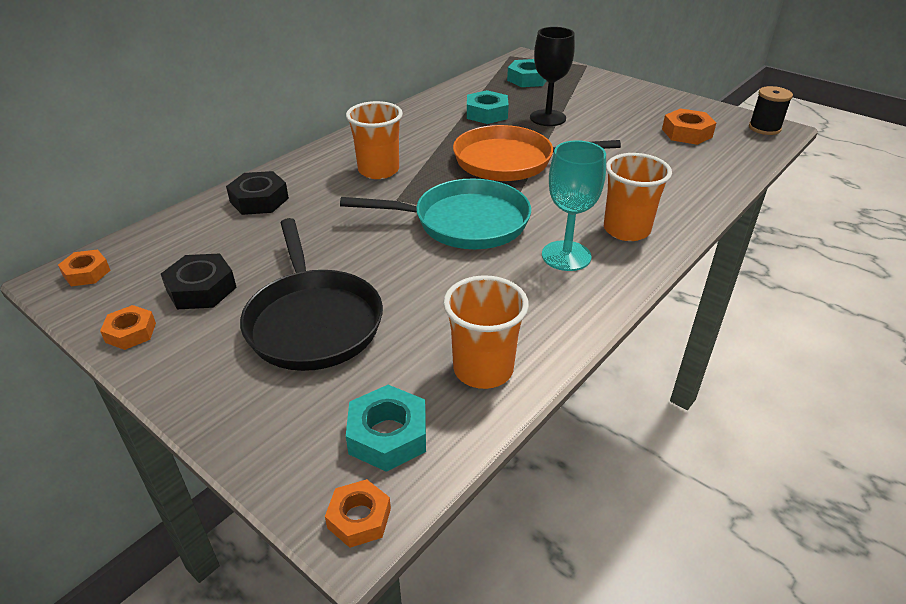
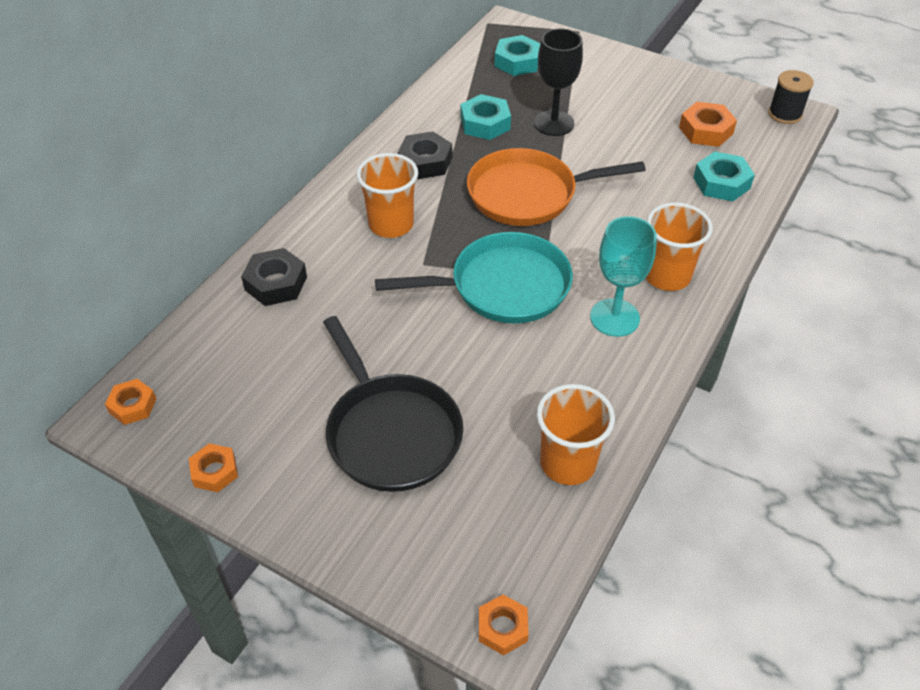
camera: 10 degrees left, 10 degrees up
(201, 289) = (263, 409): black nut -> black nut (425, 162)
(388, 435) = (502, 545): turquoise nut -> turquoise nut (721, 183)

